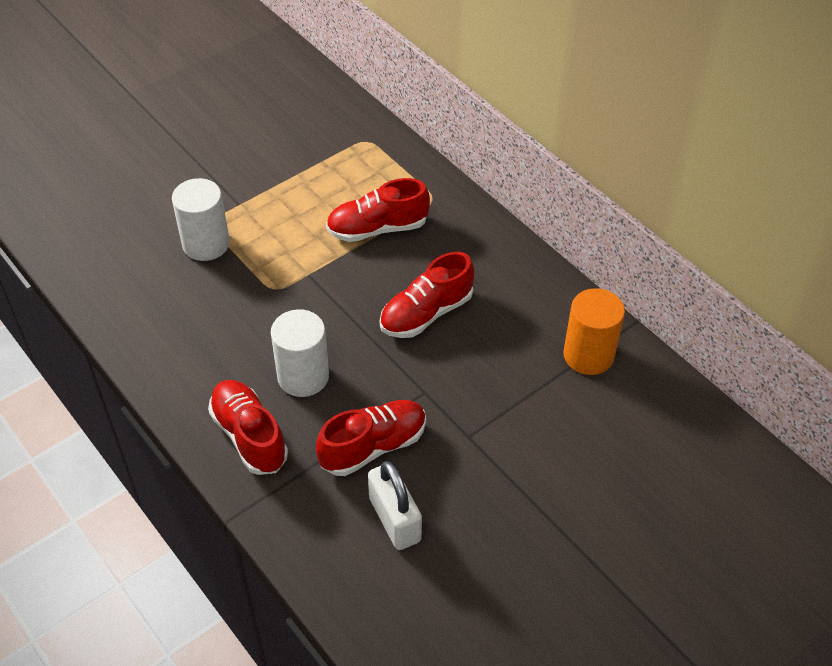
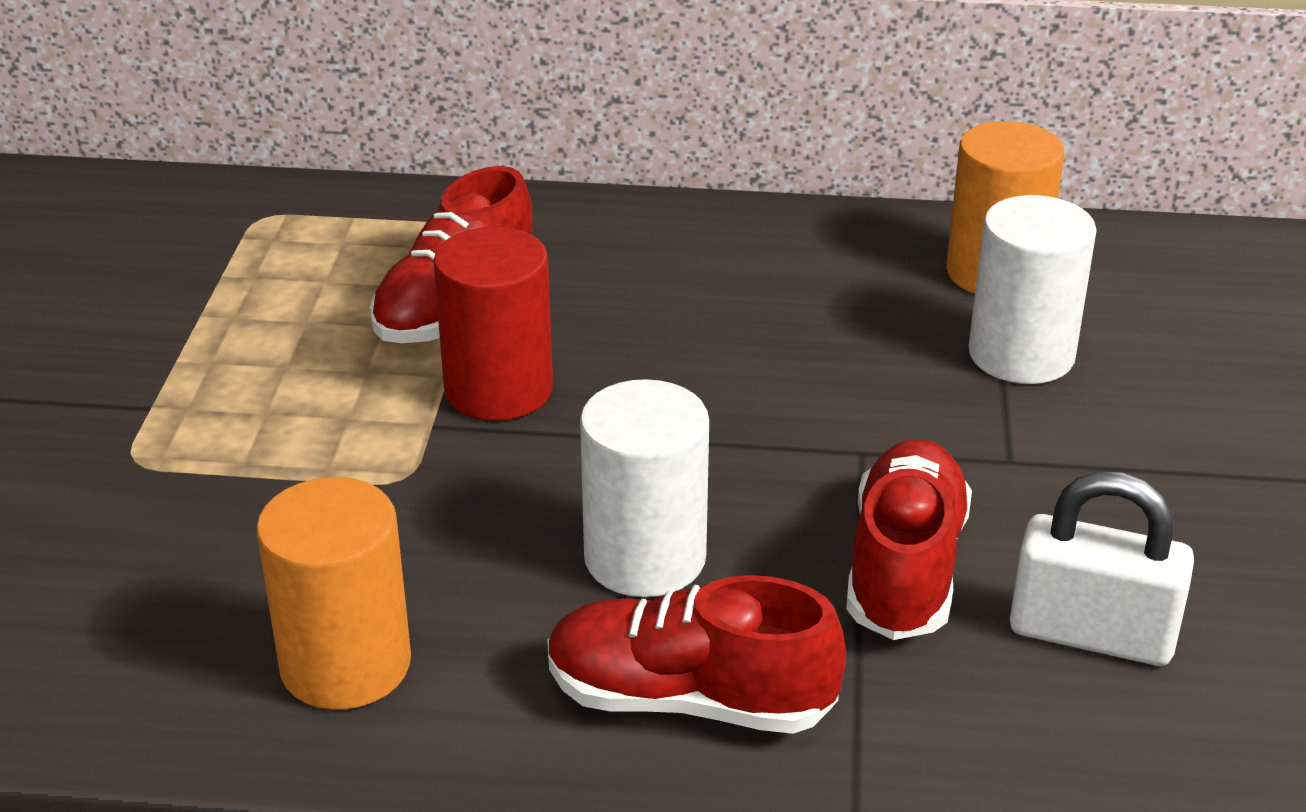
camera: 45 degrees left, 15 degrees down
(179, 345) = (345, 664): none -> orange cylinder
(206, 244) = (169, 495): white cylinder -> white cylinder (1021, 355)
(345, 275) = (498, 390): none -> red cylinder
(426, 313) = (703, 360): red shoe -> none

